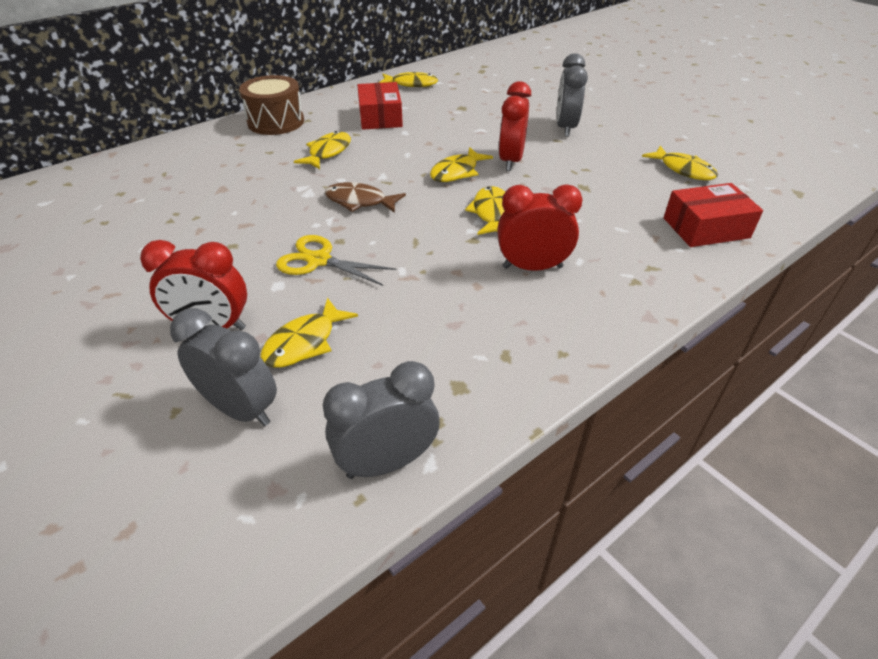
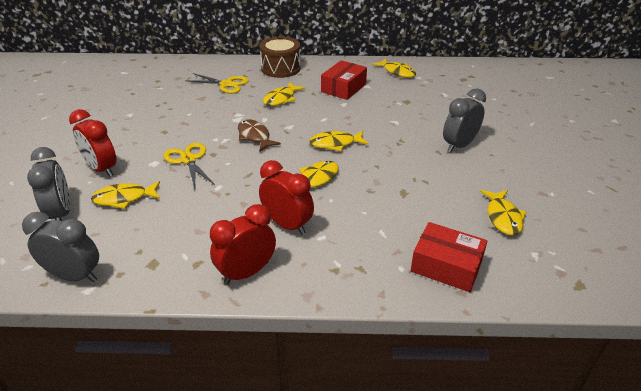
camera: 40 degrees right, 5 degrees down
(232, 162) = (226, 84): none -> yellow scissors
(328, 152) = (281, 99): yellow fish -> yellow fish turned 150 degrees clockwise
(511, 161) = (381, 152): red clock -> red clock (246, 272)

